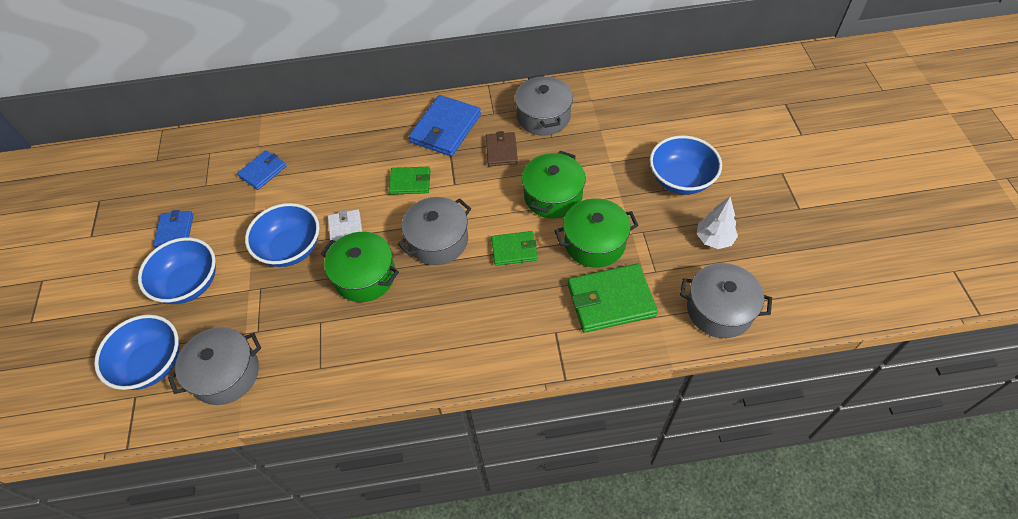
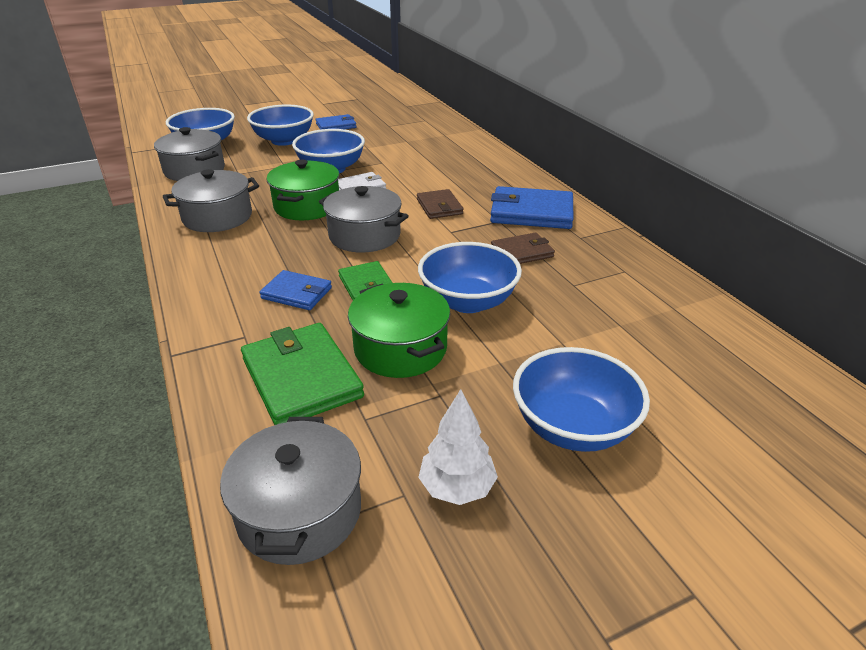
camera: 70 degrees right, 20 degrees down
(263, 171) = (415, 142): blue wallet -> blue wallet (297, 293)
(410, 182) = (439, 207): green wallet -> brown wallet
(543, 117) = (605, 273): grey pot -> grey pot (217, 217)
(553, 196) = (468, 301): green pot -> blue bowl

